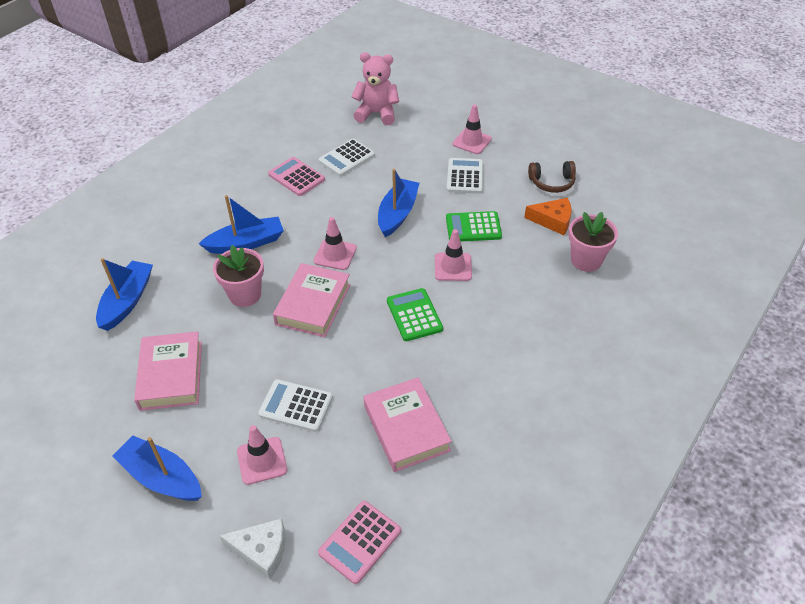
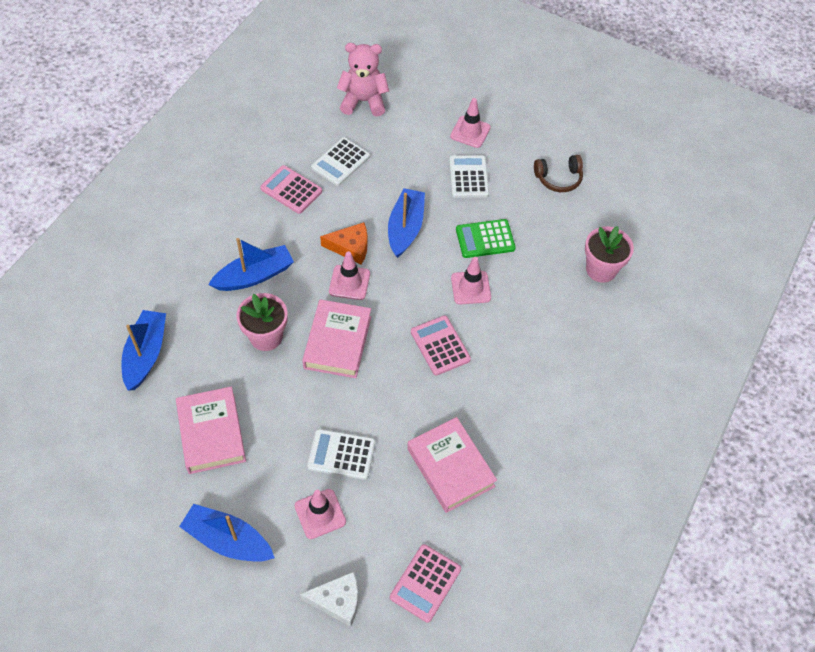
camera: 10 degrees left, 10 degrees up
(414, 315) = (440, 346): green calculator -> pink calculator
(553, 221) = (564, 225): orange cheese -> orange cheese (350, 247)

